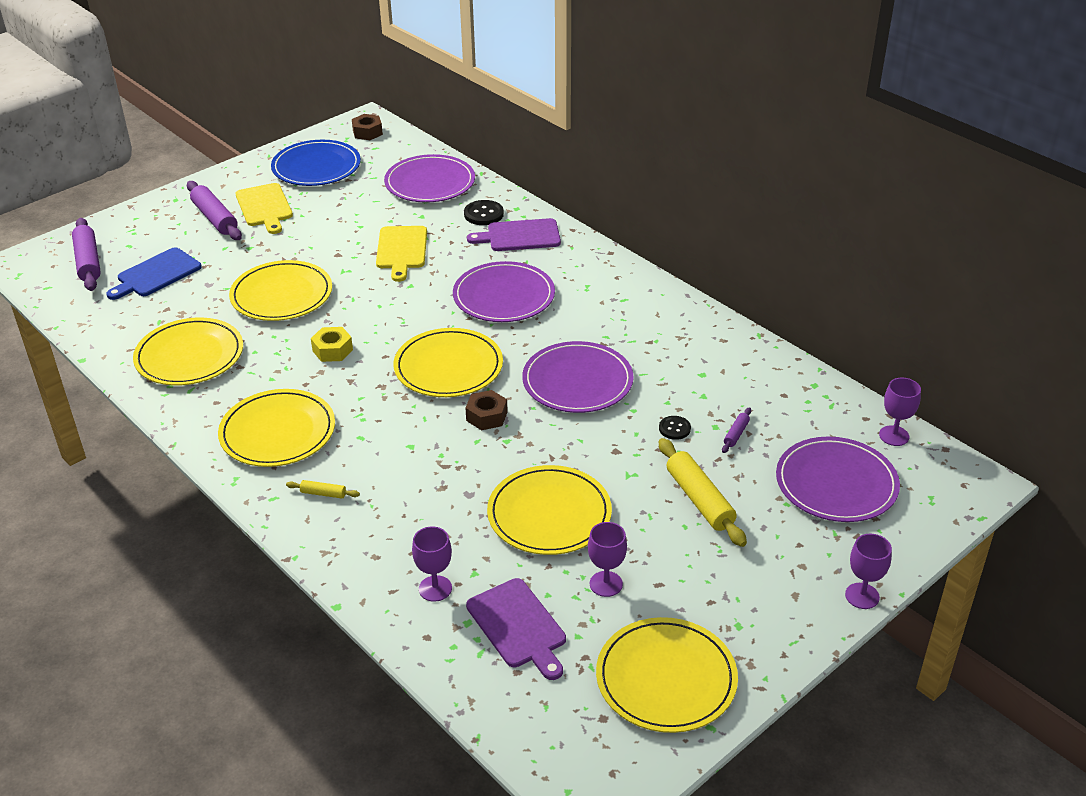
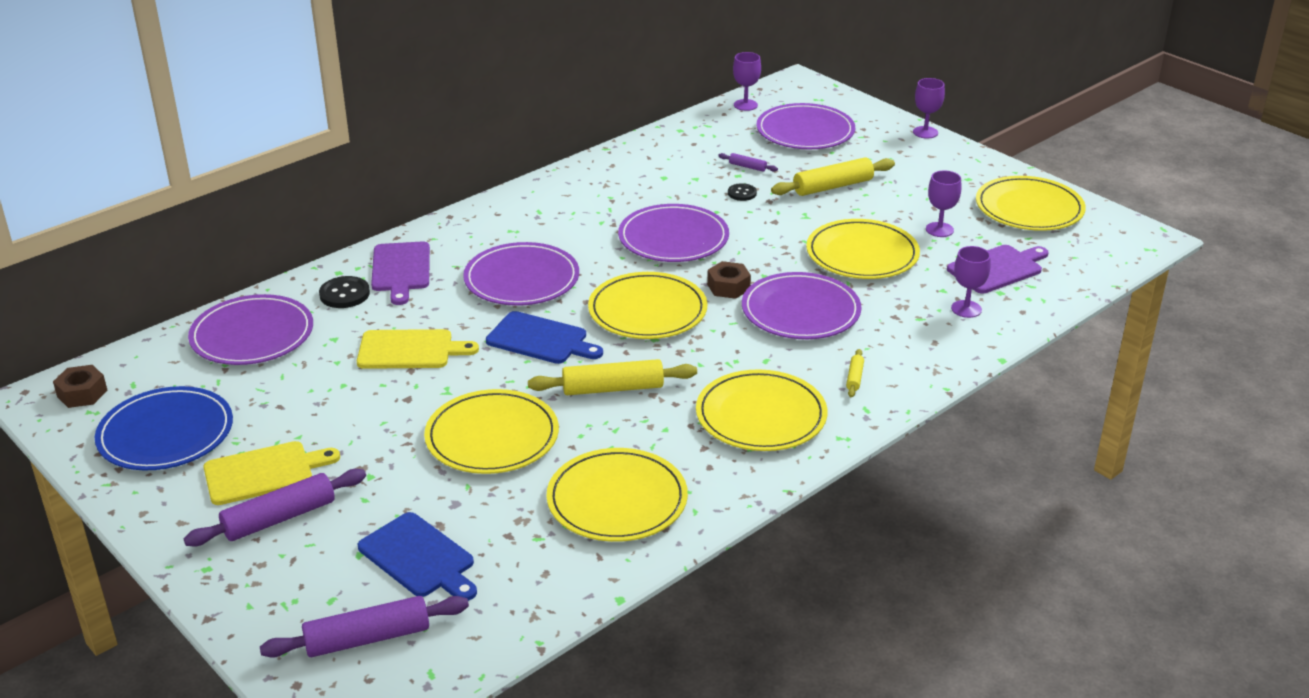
camera: 90 degrees left, 5 degrees down
(332, 350) = (612, 388): yellow nut -> yellow rolling pin
(409, 311) = (540, 339): none -> blue cutting board
(440, 463) = (800, 311): none -> purple plate

